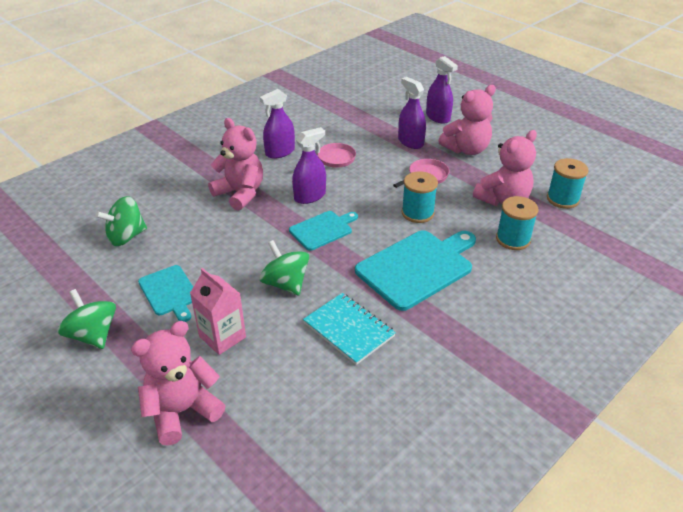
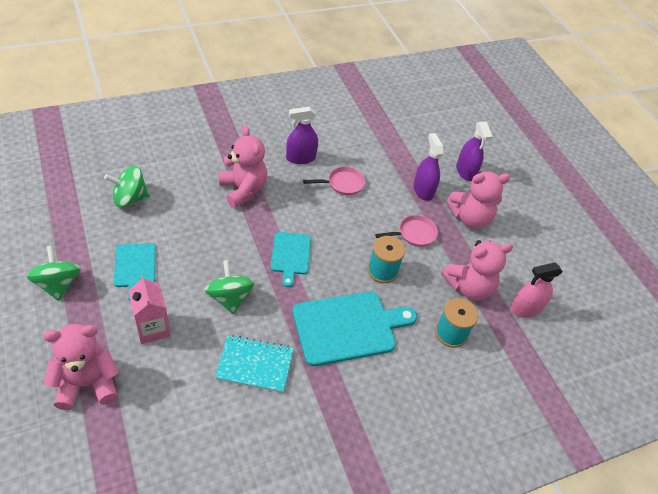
camera: 15 degrees right, 10 degrees up
(310, 196) = (299, 215): purple spray bottle -> none
(322, 230) = (290, 255): turquoise cutting board -> turquoise cutting board turned 105 degrees clockwise
(348, 330) = (254, 365): turquoise notebook -> turquoise notebook turned 60 degrees counterclockwise
(562, 199) = (525, 309): turquoise spool -> pink spray bottle

